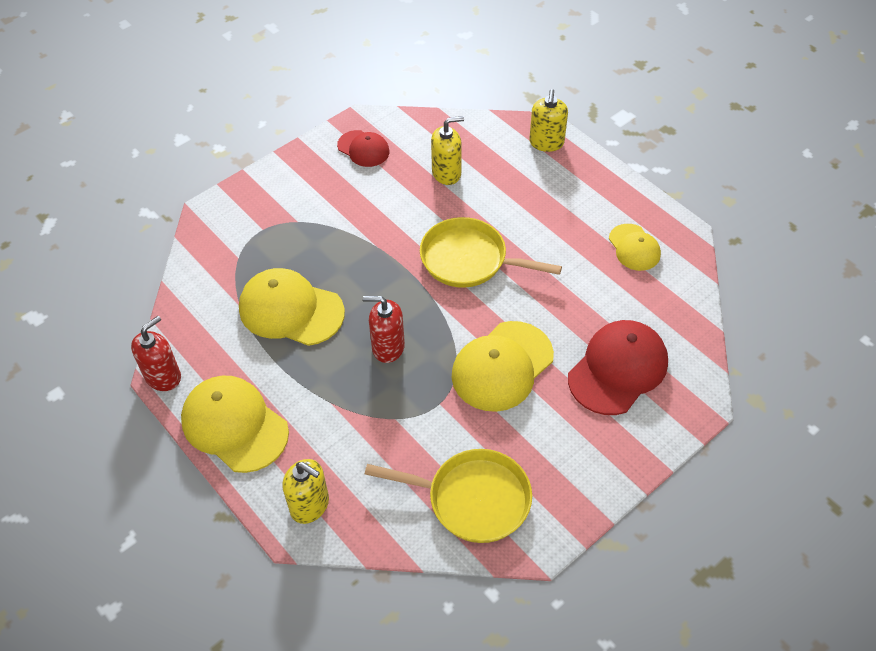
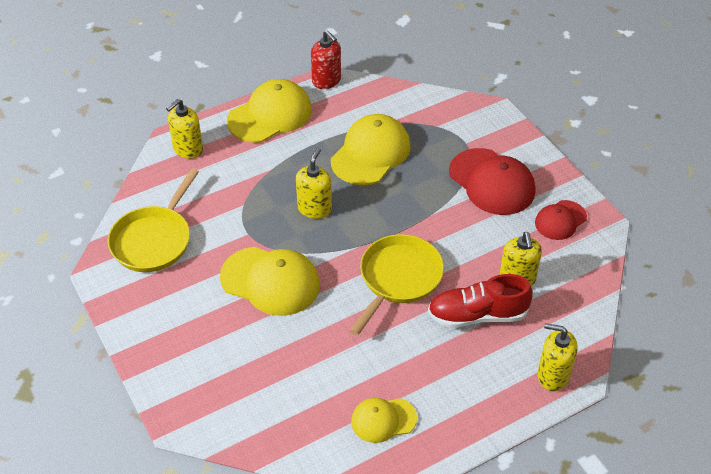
camera: 100 degrees right, 5 degrees down
(388, 347) = (314, 208): red soap dispenser -> yellow soap dispenser
(496, 196) = (477, 315): none -> red shoe
(502, 366) = (270, 281): yellow cap -> yellow cap turned 150 degrees clockwise
(618, 369) = (239, 366): red cap -> red cap (492, 182)

